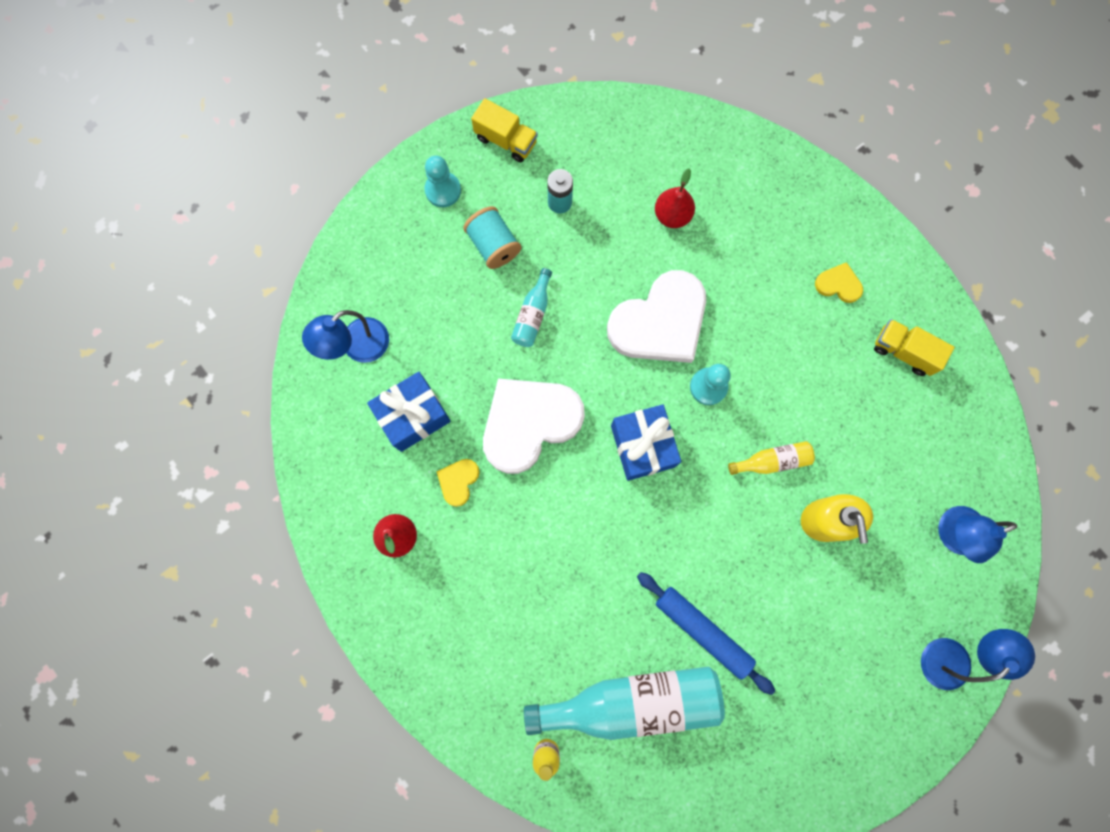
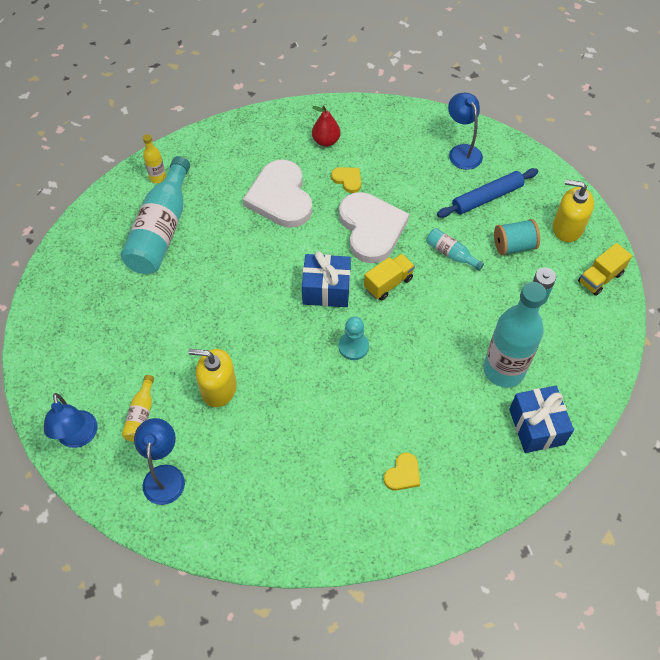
camera: 110 degrees right, 20 degrees down
(413, 416) = (402, 168): blue gift -> blue gift (536, 426)
(443, 190) = (567, 228): turquoise pawn -> yellow soap dispenser
(660, 322) = (416, 332): white heart -> white heart (280, 197)
(672, 215) = (503, 370): red pear -> turquoise bottle
(703, 631) = (183, 283): blue rolling pin -> blue rolling pin (487, 198)
(772, 461) = (279, 369): yellow bottle -> yellow bottle (141, 415)
(903, 352) = (325, 502): yellow truck -> yellow truck (388, 283)

